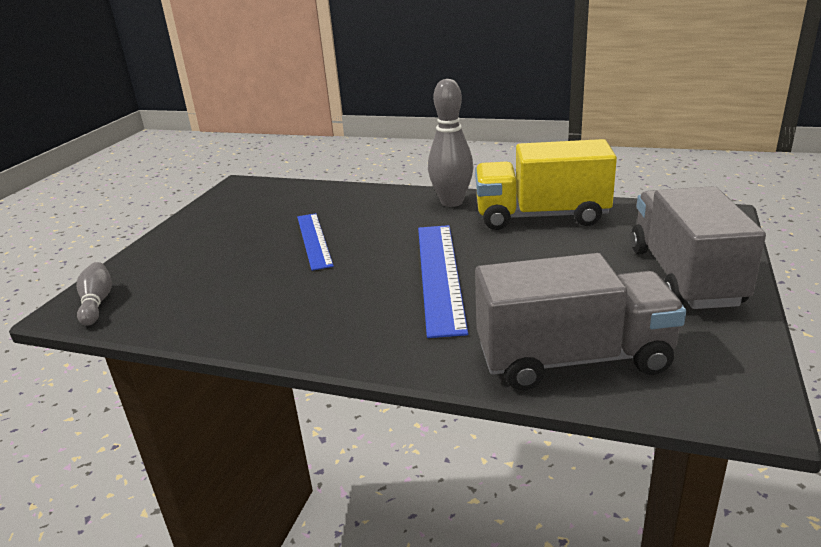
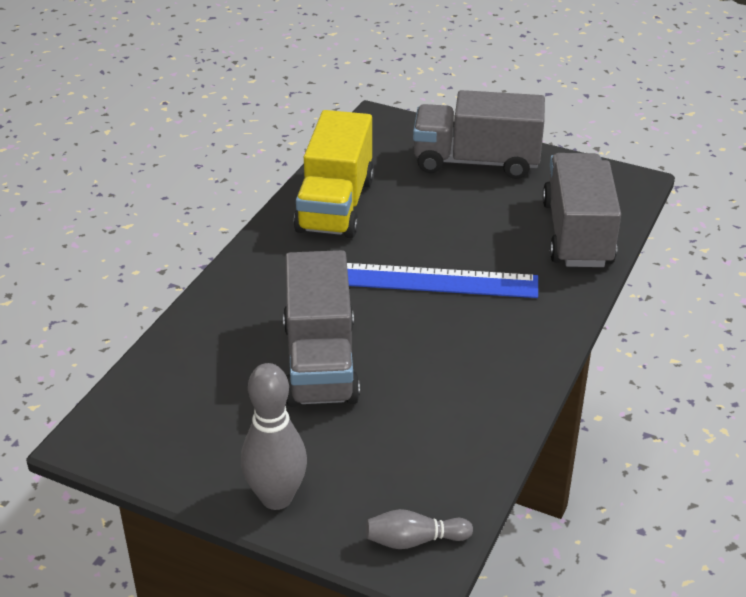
camera: 85 degrees left, 10 degrees up
(314, 240) = (320, 362): blue ruler -> grey truck
(452, 202) = (268, 255): grey bowling pin -> grey bowling pin (276, 498)

